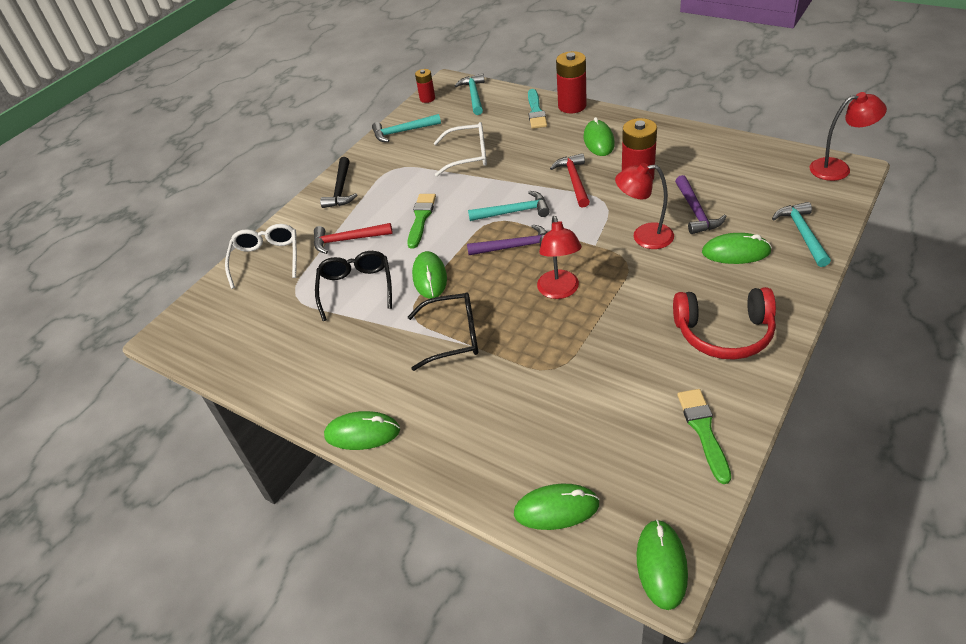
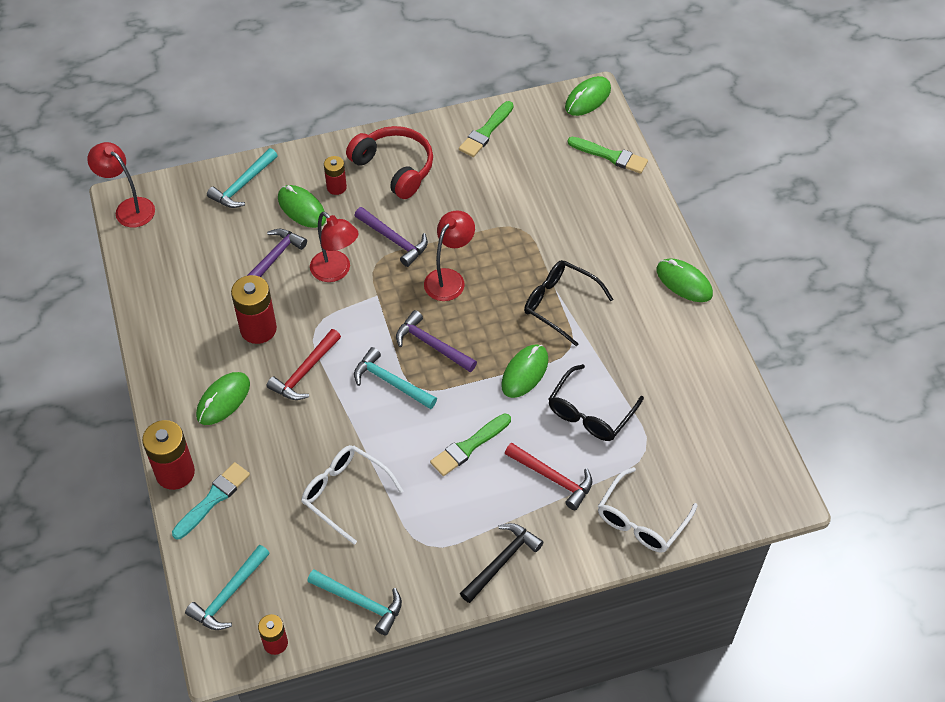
camera: 145 degrees left, 10 degrees up
(556, 509) = (610, 156): green mouse -> green brush
(638, 284) = (394, 240): none -> purple hammer
(739, 284) = (336, 187): none -> red battery

